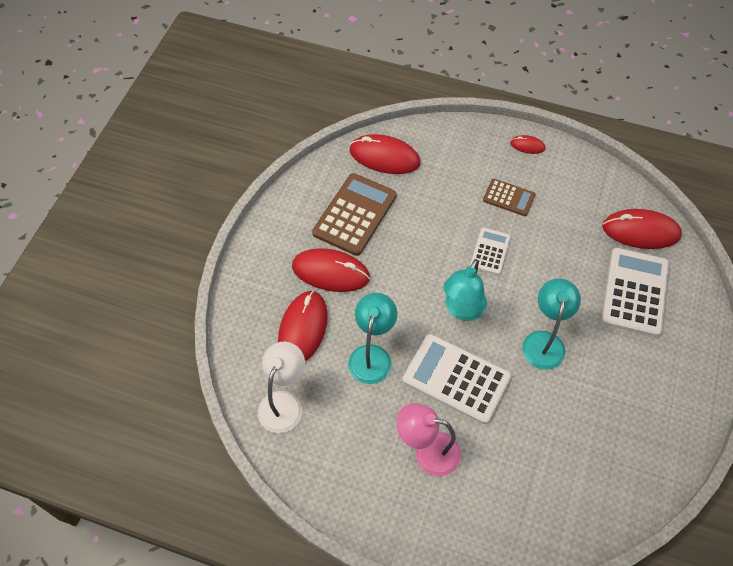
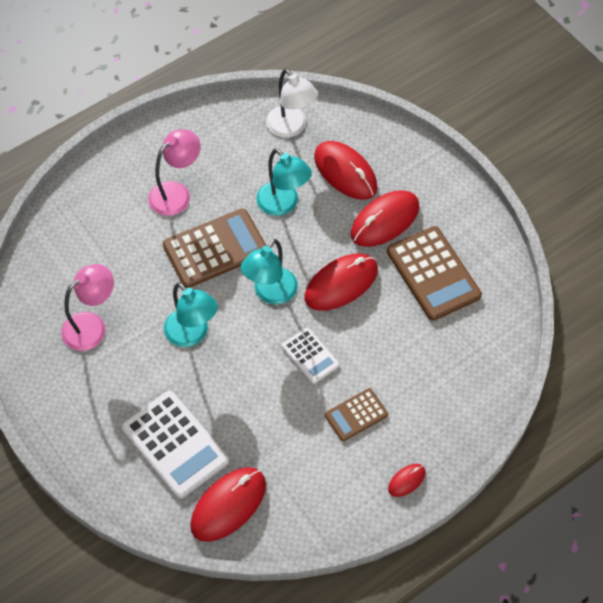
camera: 125 degrees right, 0 degrees up
(384, 157) = (485, 339): red mouse -> red mouse (341, 284)
(456, 378) = (215, 249): white calculator -> brown calculator
(462, 310) = (270, 293): turquoise lamp -> turquoise lamp turned 120 degrees counterclockwise
(605, 423) = (92, 326): none -> pink lamp

